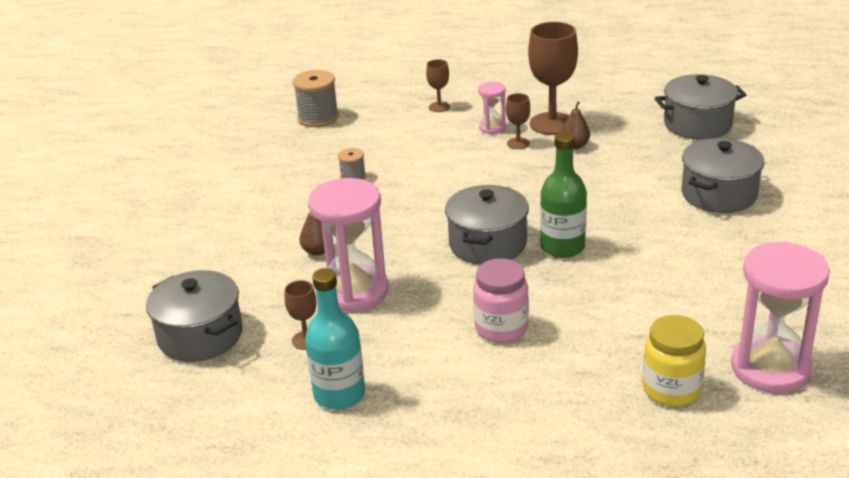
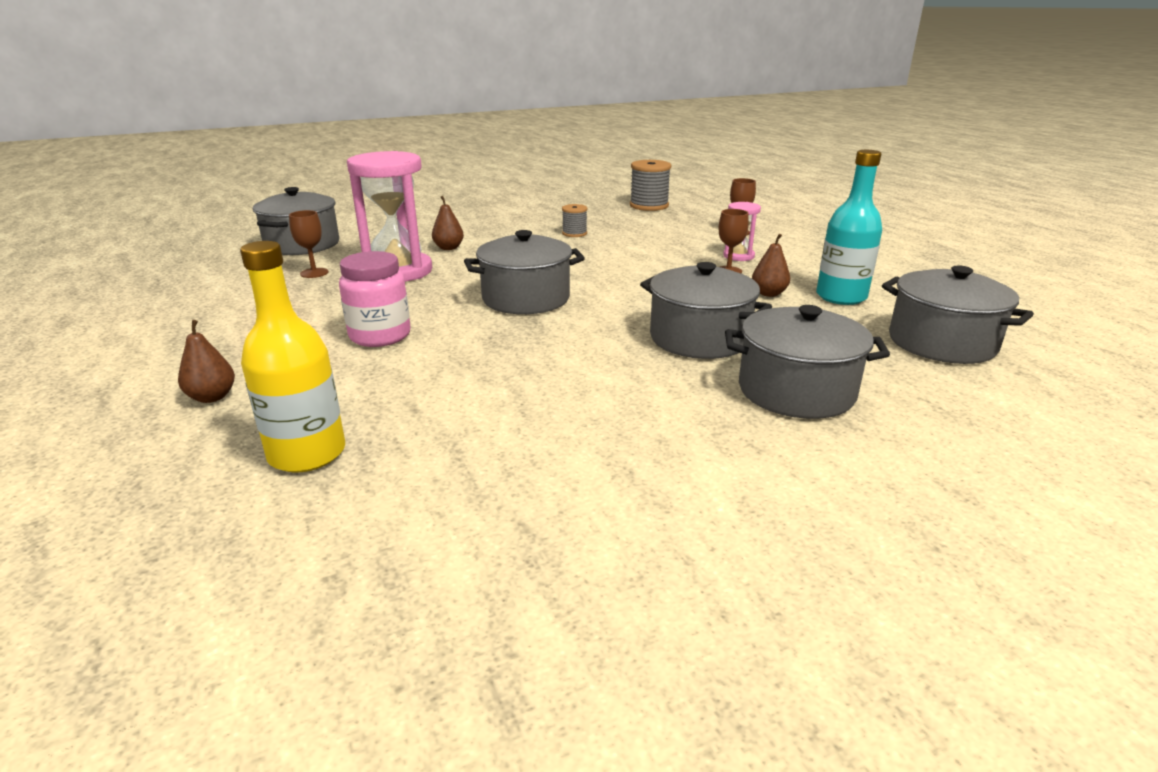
camera: 55 degrees right, 5 degrees down
(339, 394) = (239, 300): turquoise bottle -> turquoise bottle (841, 297)
(552, 124) = (792, 275): brown goblet -> none
(552, 425) = (212, 397): none -> brown pear
(562, 247) = (558, 330): green bottle -> none
(623, 198) = (699, 338): none -> grey pot
(671, 389) = (307, 453): yellow jar -> yellow bottle
(770, 368) = (394, 522): pink hourglass -> none

